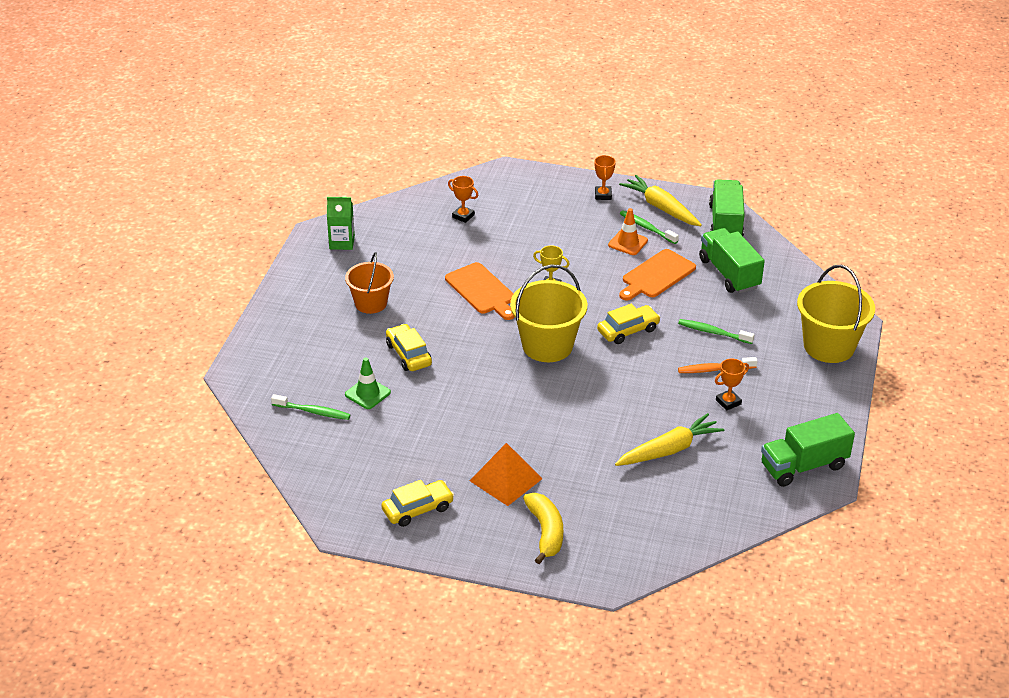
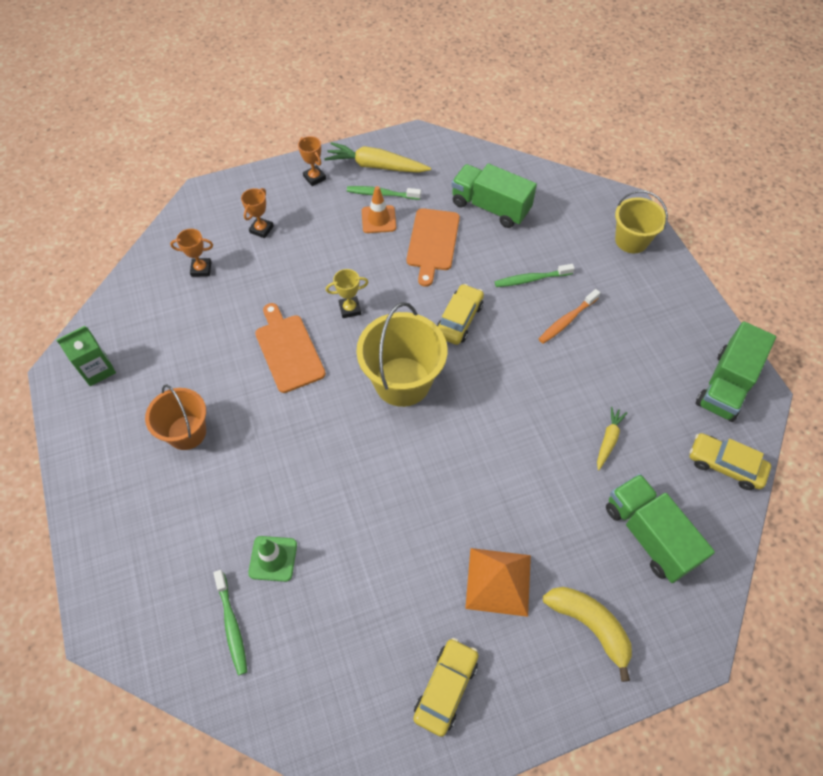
camera: 35 degrees left, 20 degrees up
(313, 412) = (232, 625): green toothbrush -> green toothbrush turned 90 degrees clockwise
(408, 354) = (277, 477): yellow car -> yellow car (725, 465)
(482, 290) = (288, 350): orange cutting board -> orange cutting board turned 135 degrees counterclockwise
(669, 450) = (608, 440): yellow carrot -> yellow carrot, size x0.55
(725, 223) = (442, 155): green truck -> green truck (648, 535)
(728, 402) = (608, 351): orange trophy -> orange trophy (261, 229)
(829, 346) = (631, 240): yellow bucket -> yellow bucket, size x0.65

